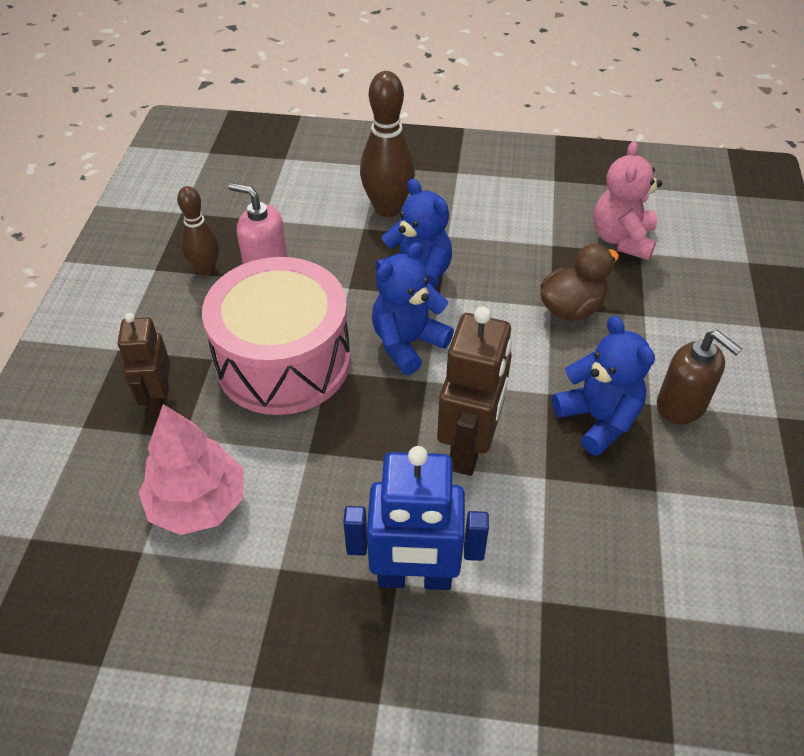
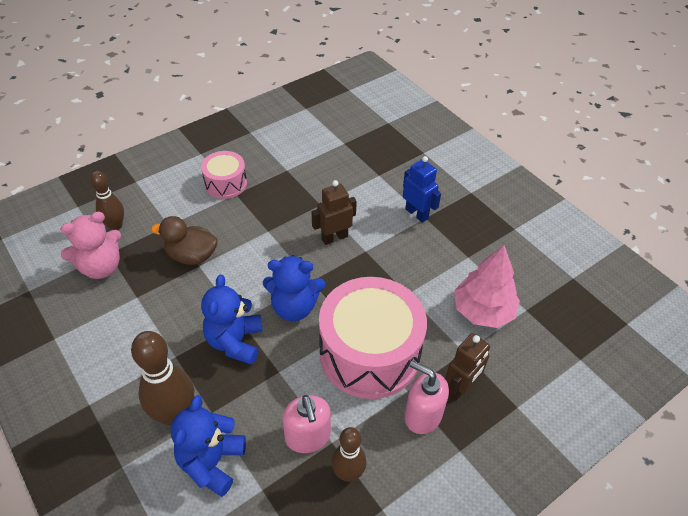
camera: 135 degrees left, 0 degrees up
(178, 350) = (422, 415): none -> pink soap dispenser
(414, 578) = (417, 213): blue robot -> blue robot, size x0.65
(469, 448) = (334, 237): brown robot -> brown robot, size x0.65
(598, 419) = (266, 205): blue teddy bear -> blue teddy bear (211, 462)
(681, 405) = (225, 183): brown soap dispenser -> pink drum
(683, 275) = (115, 225): none -> brown bowling pin

